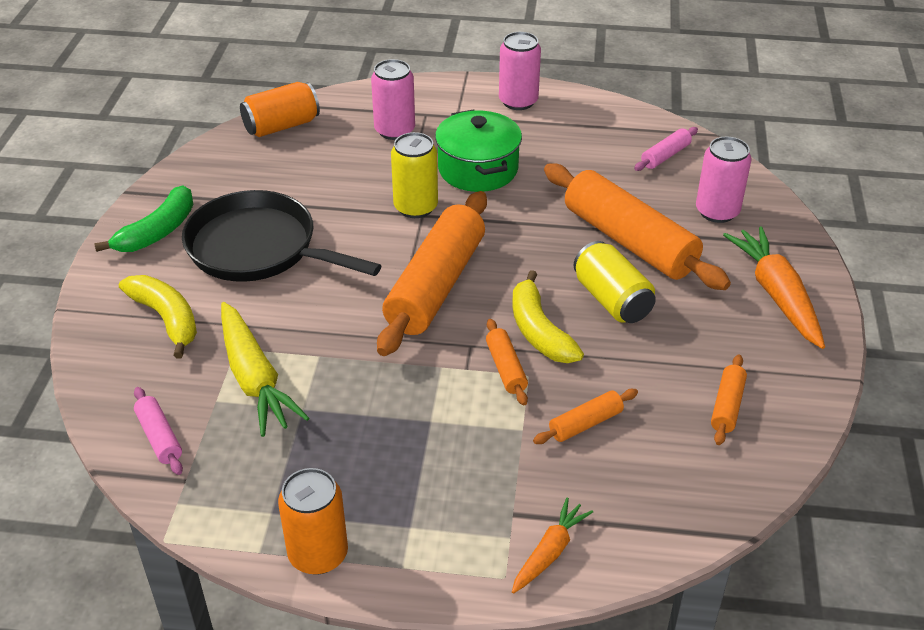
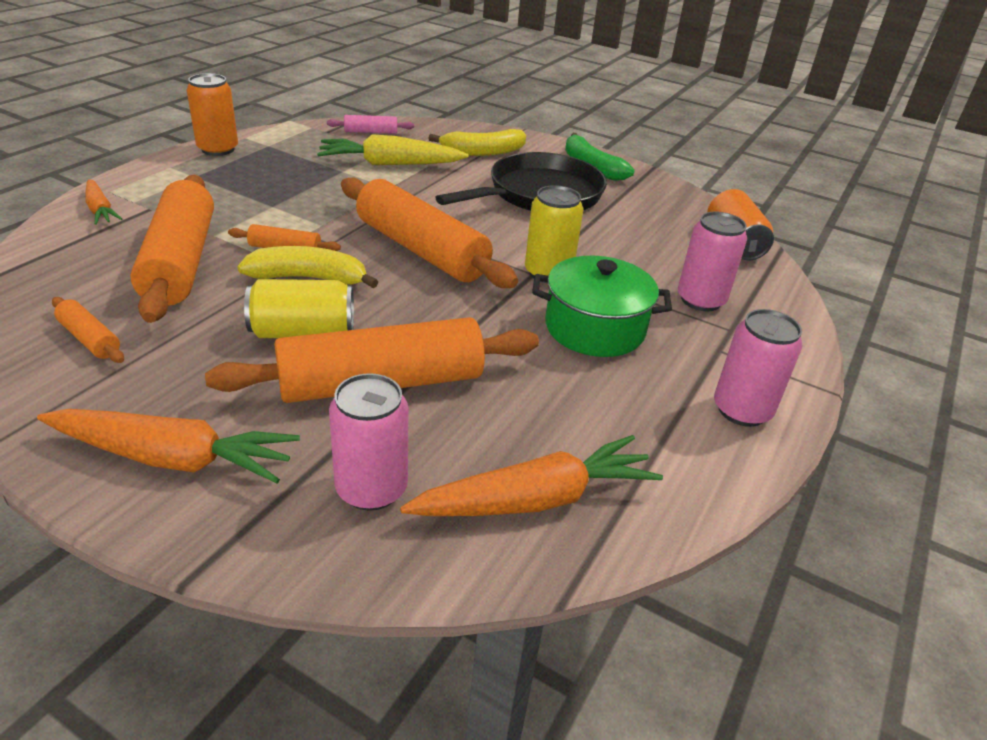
camera: 110 degrees right, 5 degrees down
(585, 424) = (180, 261): orange rolling pin -> orange rolling pin, size x2.28
(665, 156) = (536, 499): pink rolling pin -> orange carrot

